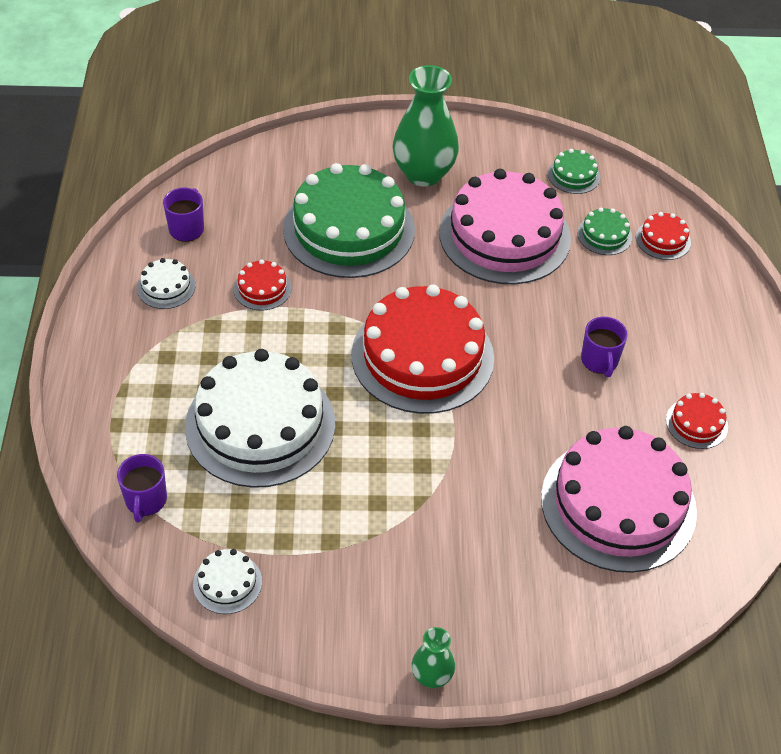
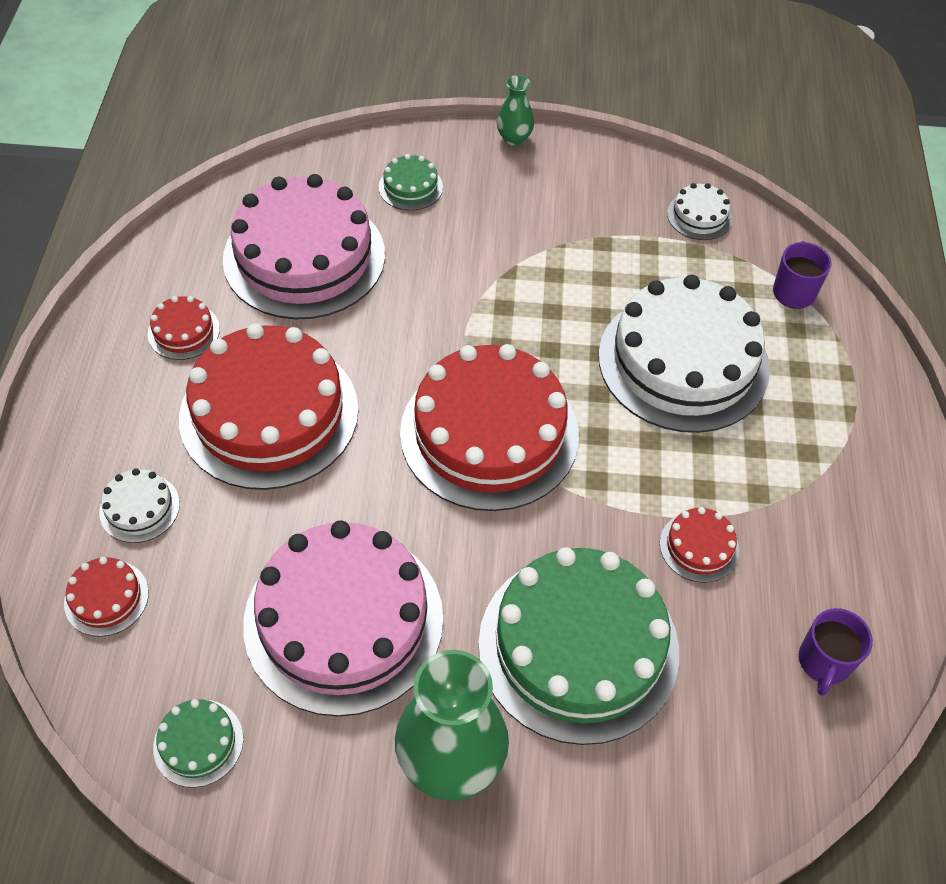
camera: 175 degrees left, 5 degrees up
(166, 287) = (831, 557): white cake -> white cake (139, 508)
(599, 361) = (269, 413): purple mug -> red cake
(604, 235) = (192, 612): green cake -> green cake (410, 187)

